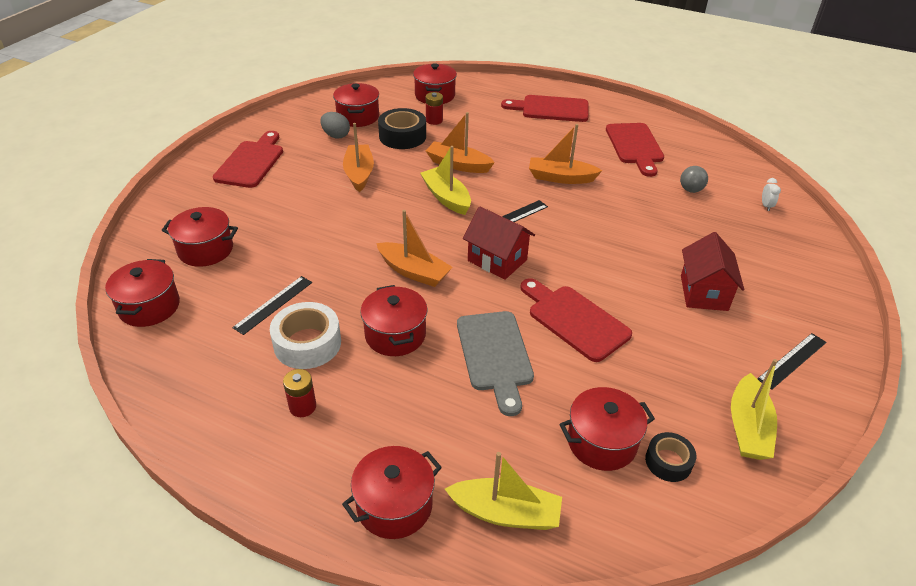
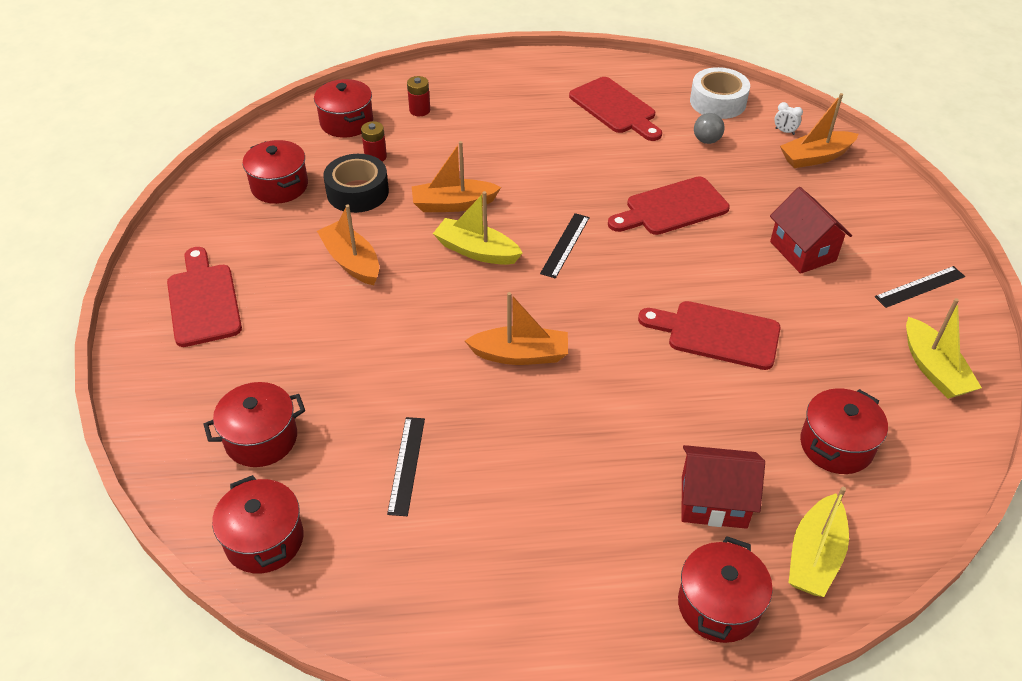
camera: 30 degrees left, 5 degrees up
(302, 406) = (545, 559): red battery -> red battery (419, 110)
(307, 343) = (485, 490): white tape -> white tape (718, 102)
(336, 135) = (276, 222): grey egg -> none
(395, 335) = (565, 435): red pot -> none
(495, 355) = (677, 408): grey cutting board -> none
(497, 260) = (592, 302): red house -> red house (714, 502)
(505, 513) = (814, 556): yellow boat -> yellow boat turned 135 degrees clockwise
(551, 109) = (492, 93): red cutting board -> red cutting board (671, 208)
(560, 178) = (573, 177): orange boat -> orange boat (815, 157)
(668, 462) = (900, 434): black tape -> none
(766, 206) = (784, 131): white clock -> white clock turned 150 degrees clockwise
(792, 360) = (920, 287): black ruler -> black ruler turned 45 degrees clockwise

